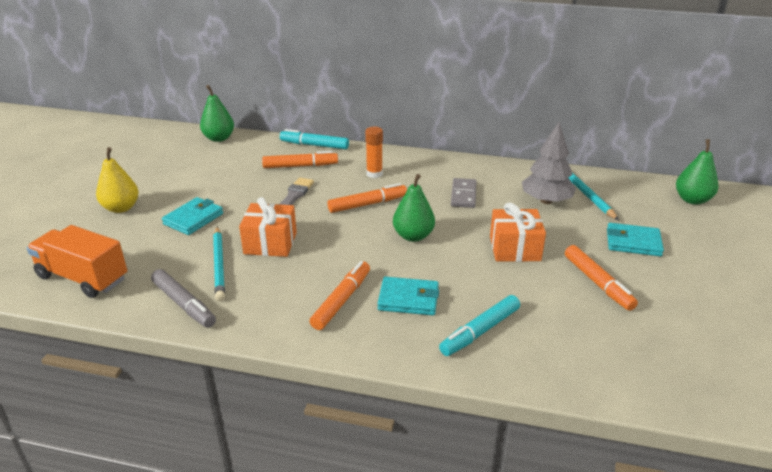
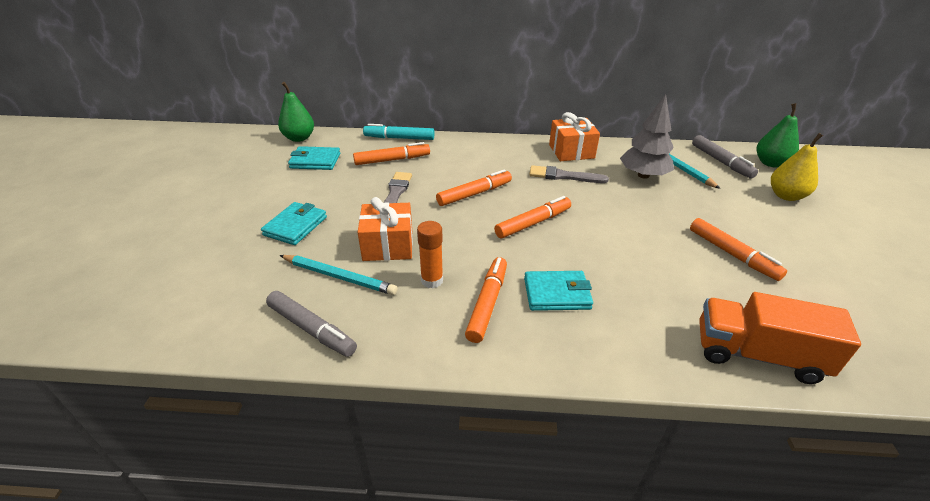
camera: 10 degrees left, 5 degrees up
(83, 278) = (182, 310): orange truck -> orange truck (757, 354)
(121, 208) = (210, 221): yellow pear -> yellow pear (786, 196)
(219, 265) = (339, 277): turquoise pencil -> turquoise pencil turned 45 degrees counterclockwise
(374, 174) = (469, 162): orange glue stick -> orange glue stick (432, 280)
(413, 236) = (533, 223): green pear -> orange marker
(463, 195) = (564, 176): grey domino -> grey brush
(480, 331) = (645, 322): turquoise marker -> none
(515, 248) = (637, 226): orange gift -> orange gift (571, 151)
(633, 242) = (742, 209): turquoise wallet -> turquoise wallet (315, 161)
(637, 194) = (721, 162): none -> grey marker

